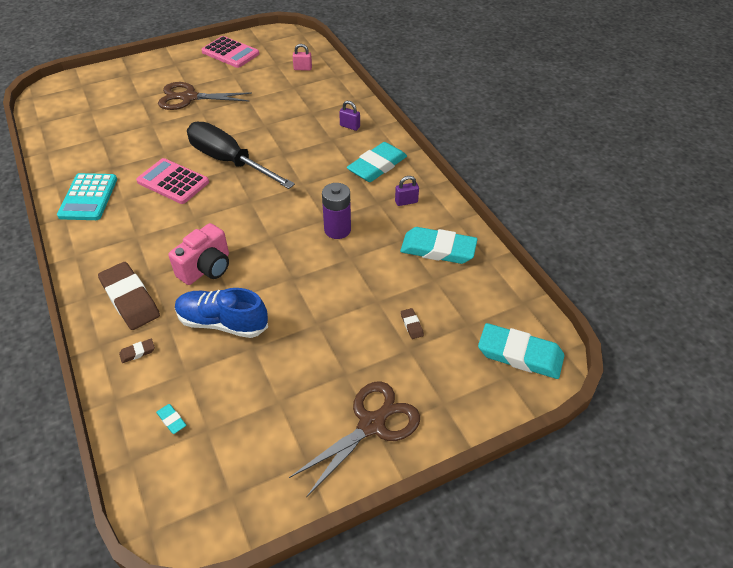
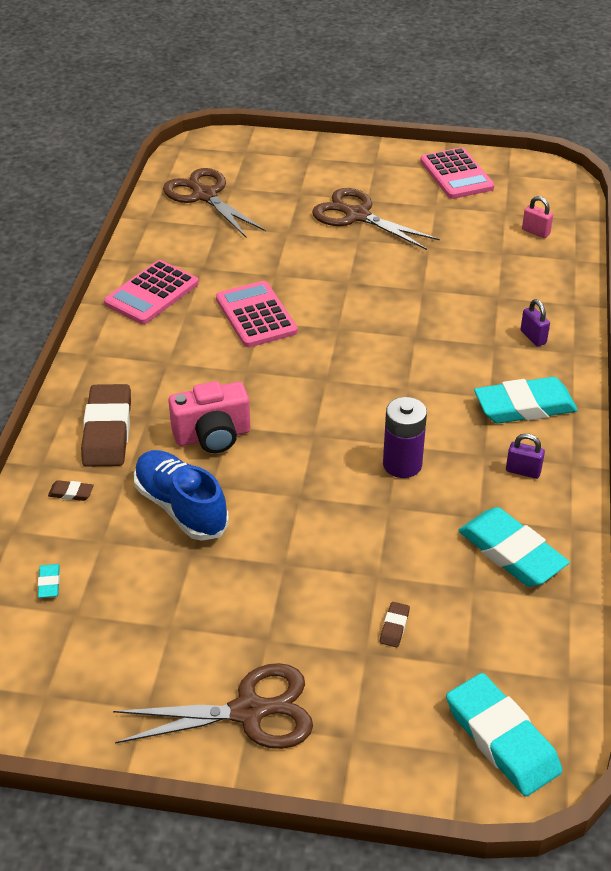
camera: 35 degrees right, 5 degrees down
(75, 122) = (205, 196): none -> brown scissors
(88, 197) = (151, 293): turquoise calculator -> pink calculator
(229, 161) = (341, 318): black screwdriver -> none

